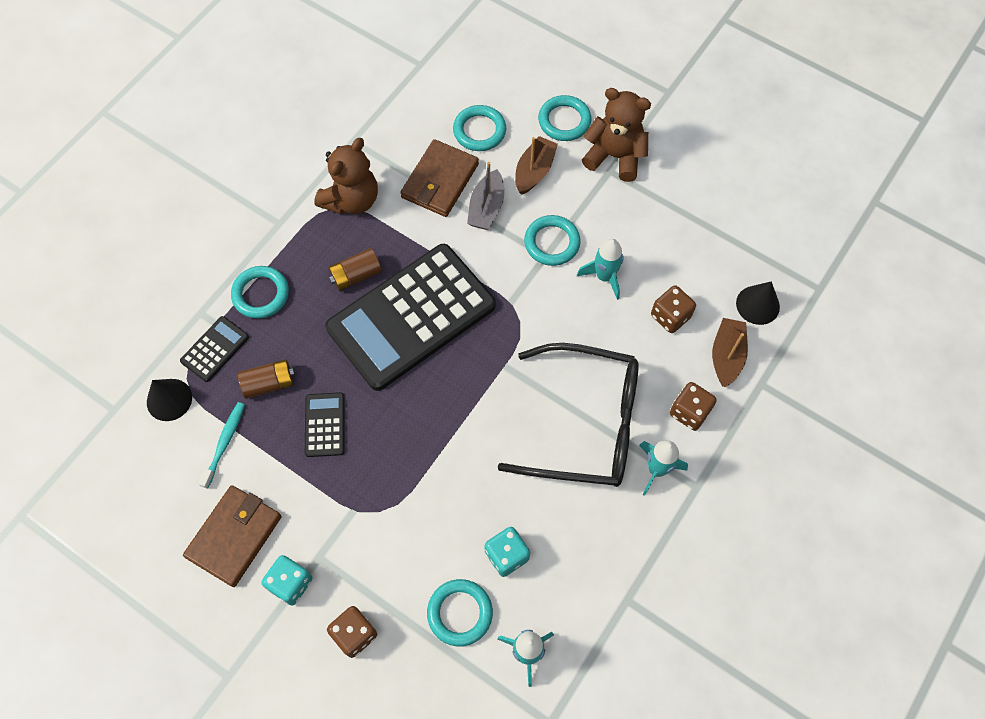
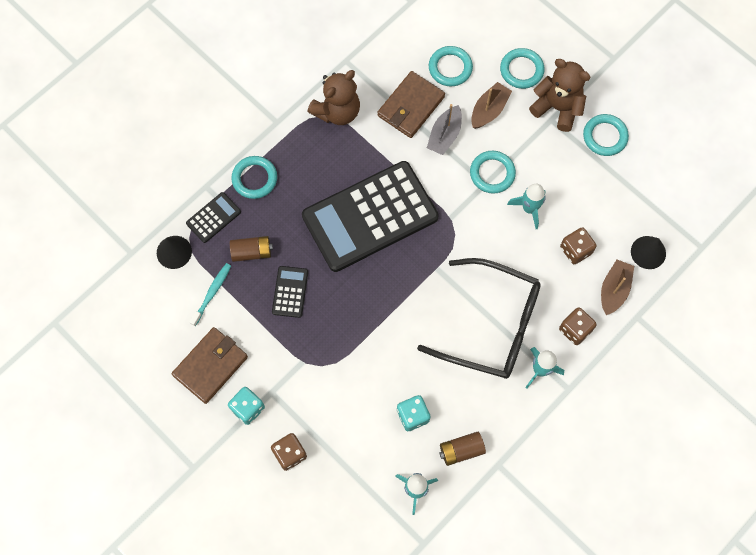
camera: 10 degrees right, 5 degrees up
(356, 275) = (331, 175): brown battery -> brown battery (461, 450)
(460, 613) = (370, 452): turquoise ring -> turquoise ring (605, 136)

